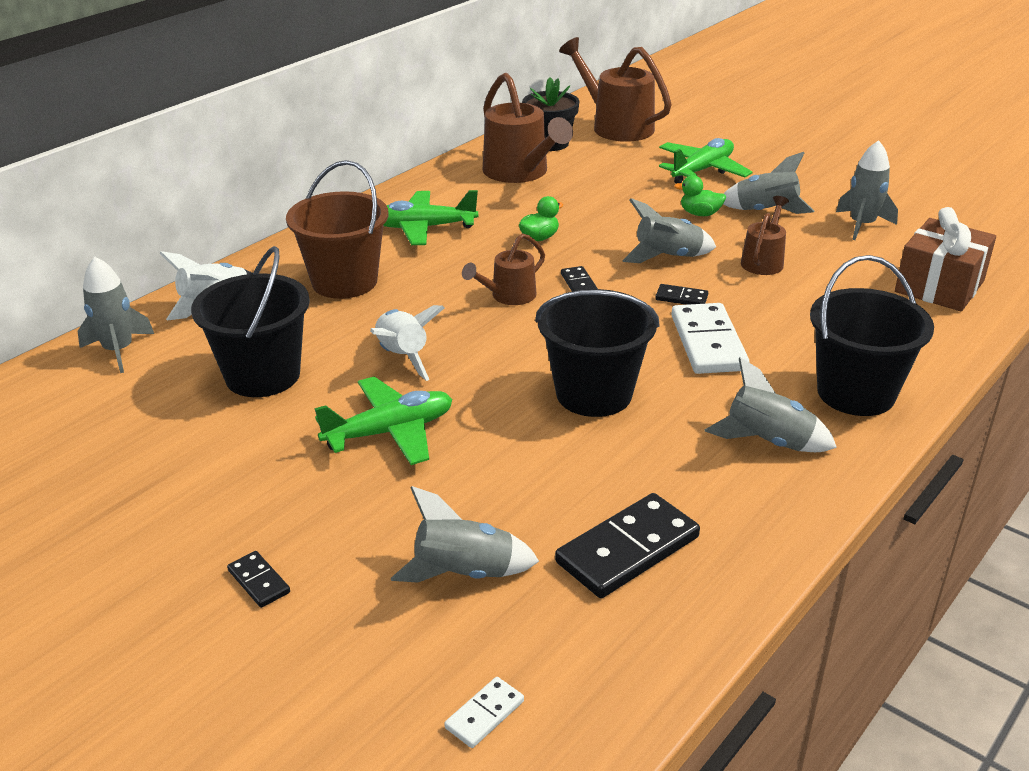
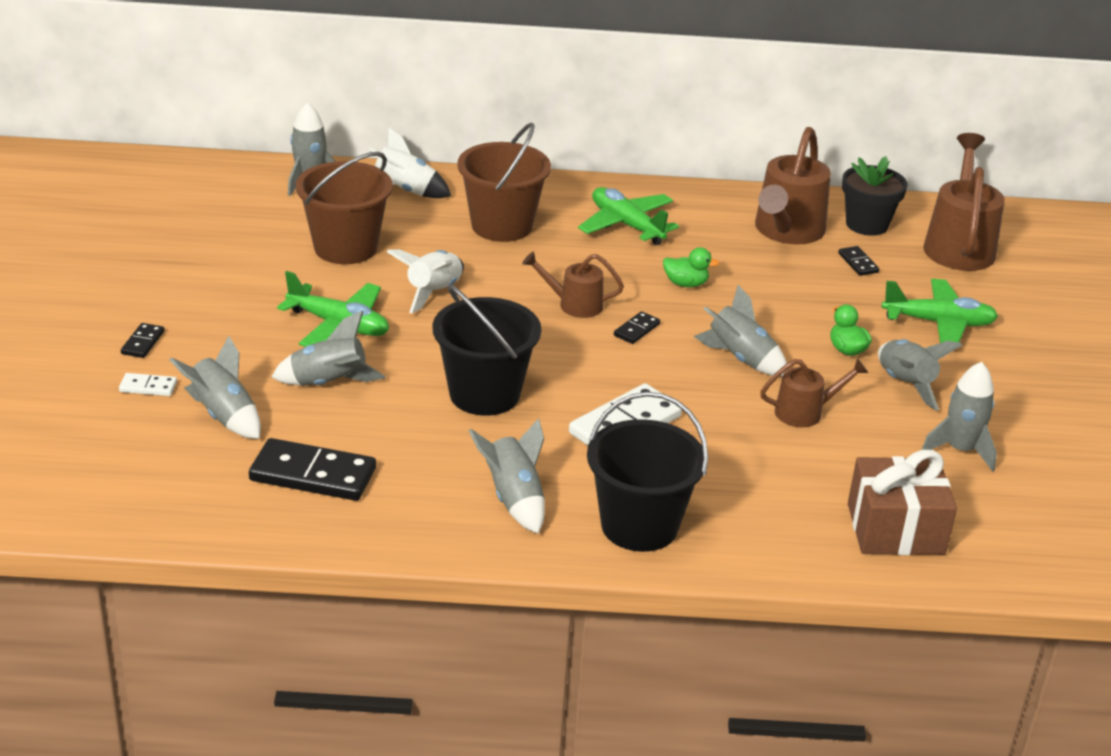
camera: 50 degrees right, 0 degrees up
(262, 375) = (345, 248): black bucket -> brown bucket
(481, 477) = (329, 383): none -> grey rocket
(484, 714) = (106, 473): white domino -> white domino (148, 387)
(681, 298) = (681, 388): black domino -> black domino (858, 263)

